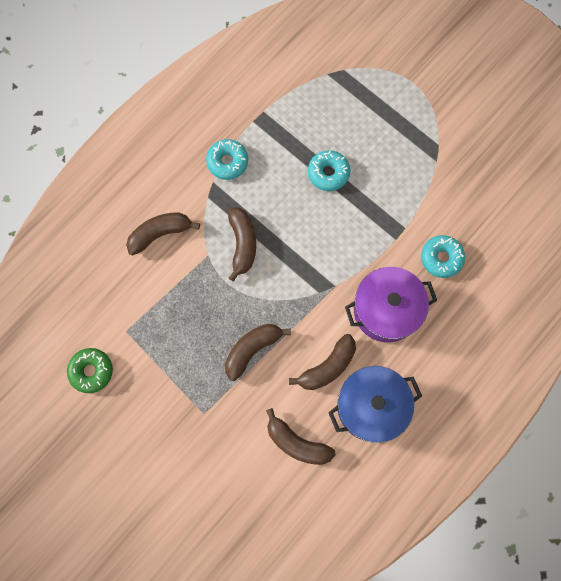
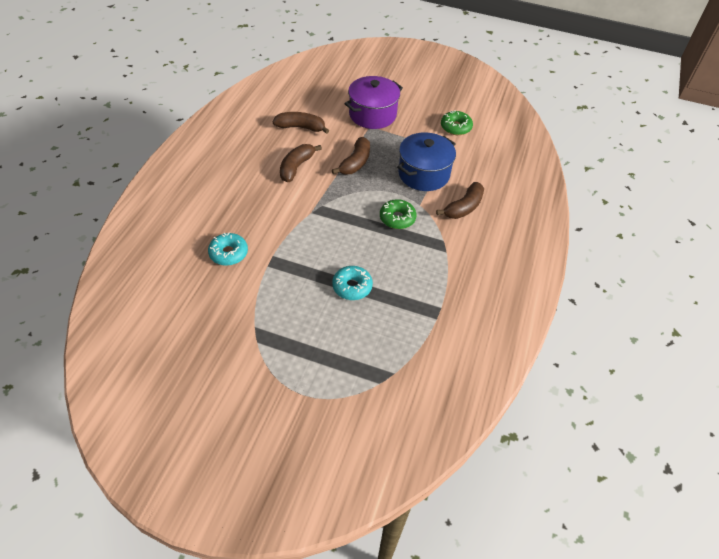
camera: 155 degrees right, 25 degrees down
(227, 162) = (443, 269): turquoise donut -> none
(242, 244) = (397, 218): brown banana -> green donut
(371, 406) = (256, 155): blue pot -> blue pot (424, 174)
(386, 310) = (264, 209): purple pot -> purple pot (372, 114)

